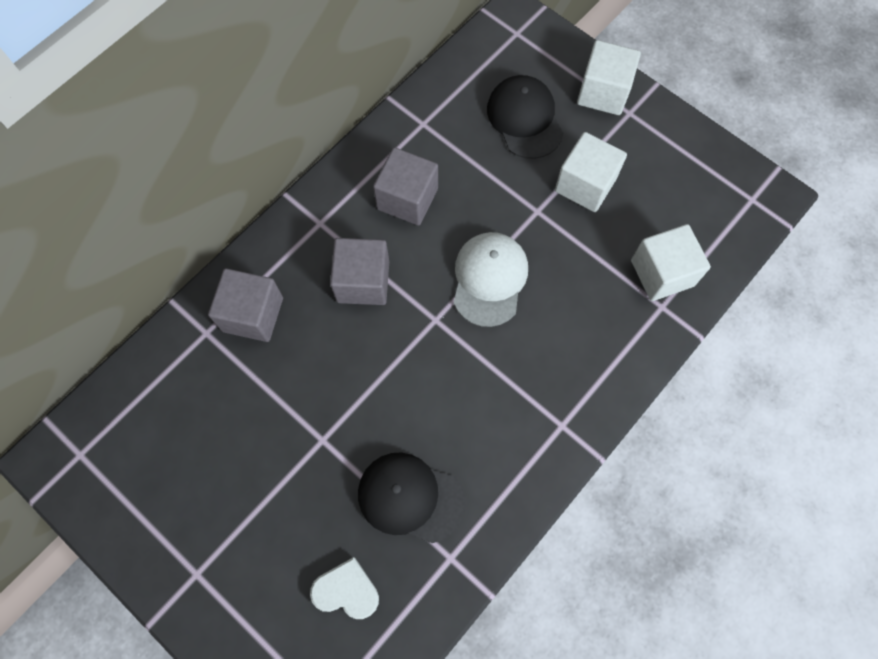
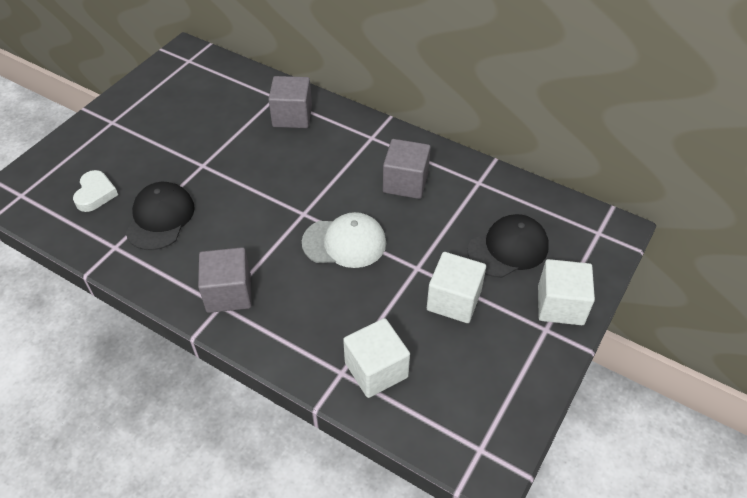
camera: 80 degrees right, 20 degrees down
(363, 281) = (328, 168): grey cube -> grey cube (229, 293)

